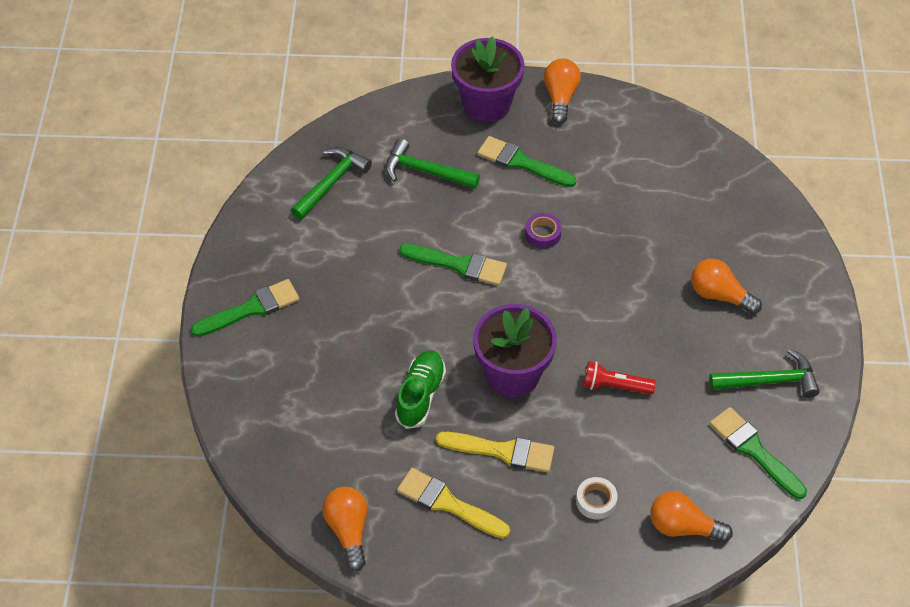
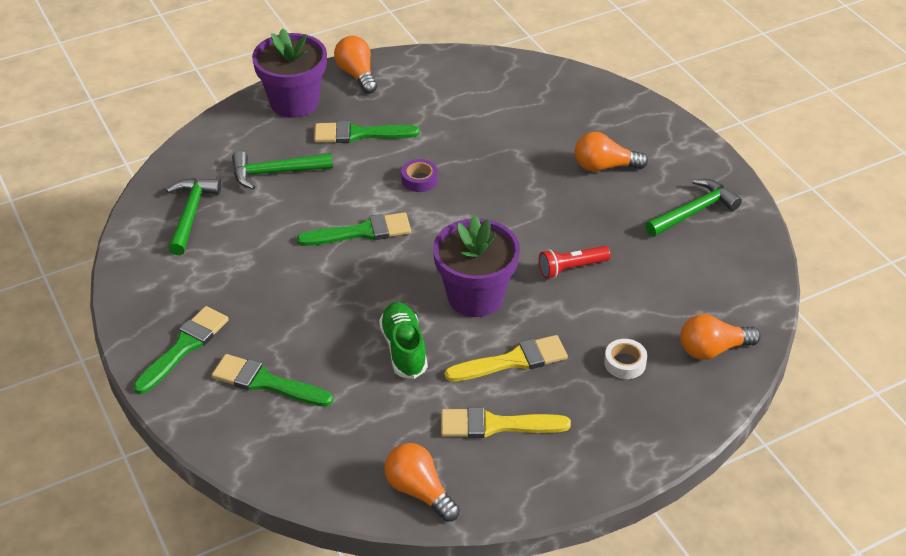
camera: 30 degrees left, 10 degrees down
(754, 450) = (723, 267): green brush -> green brush (266, 382)

